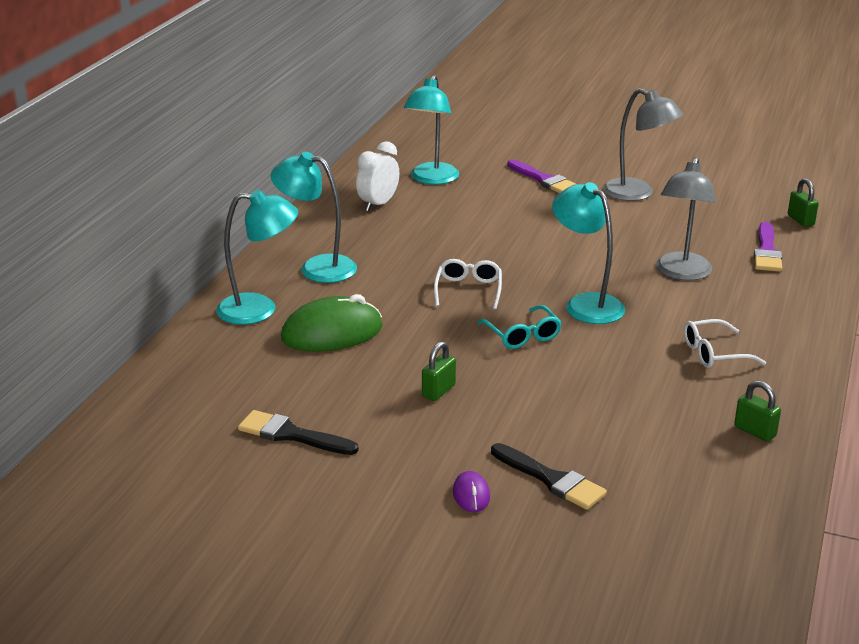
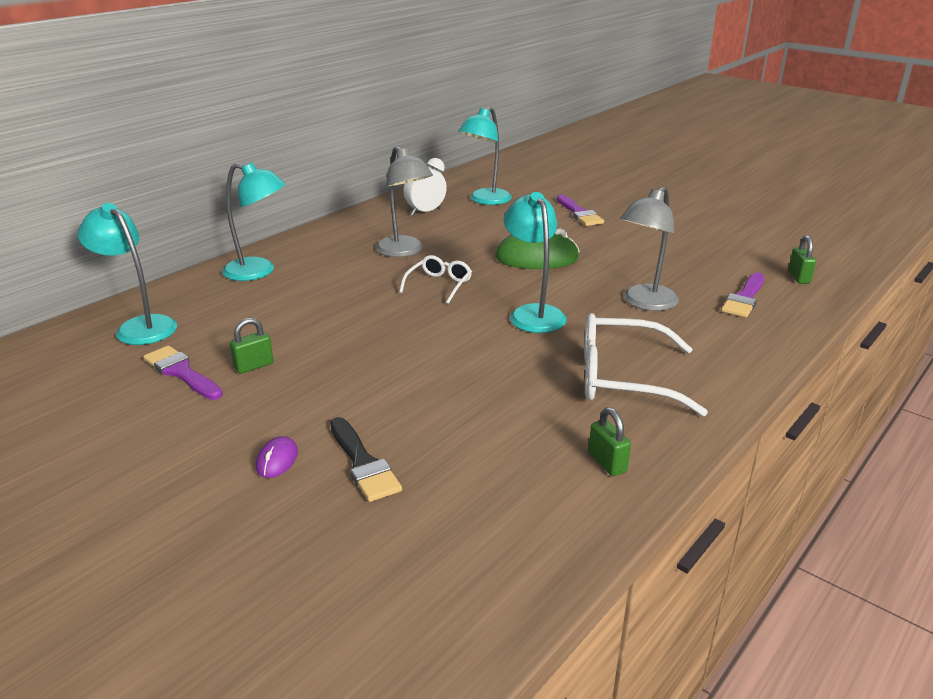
camera: 20 degrees right, 0 degrees up
(291, 435) = (181, 372): black brush -> purple brush
(317, 267) = (333, 249): turquoise lamp -> turquoise lamp (140, 326)
(332, 332) = (296, 298): green mouse -> green mouse (537, 258)
(438, 391) = (337, 361): green padlock -> green padlock (254, 366)
(522, 335) = (453, 329): turquoise glasses -> none
(637, 193) = (654, 234): grey lamp -> grey lamp (404, 251)
(714, 353) = (622, 378): white glasses -> white glasses, size x1.79

